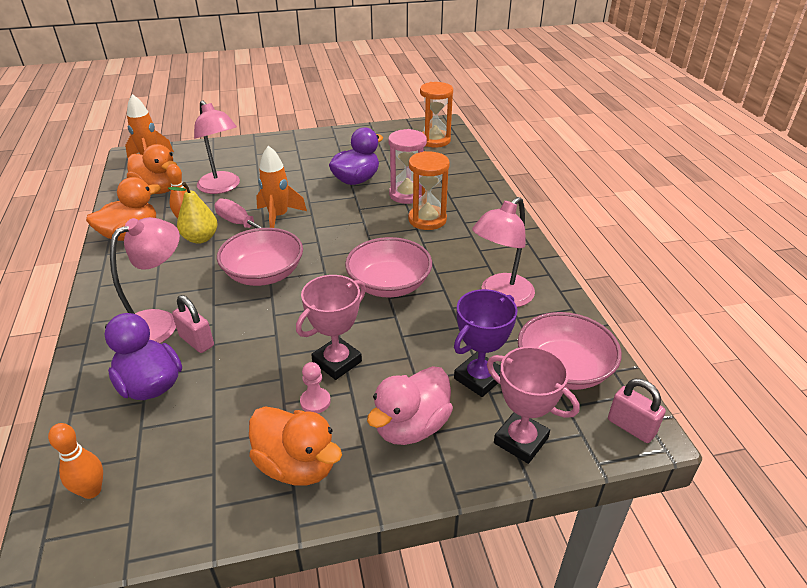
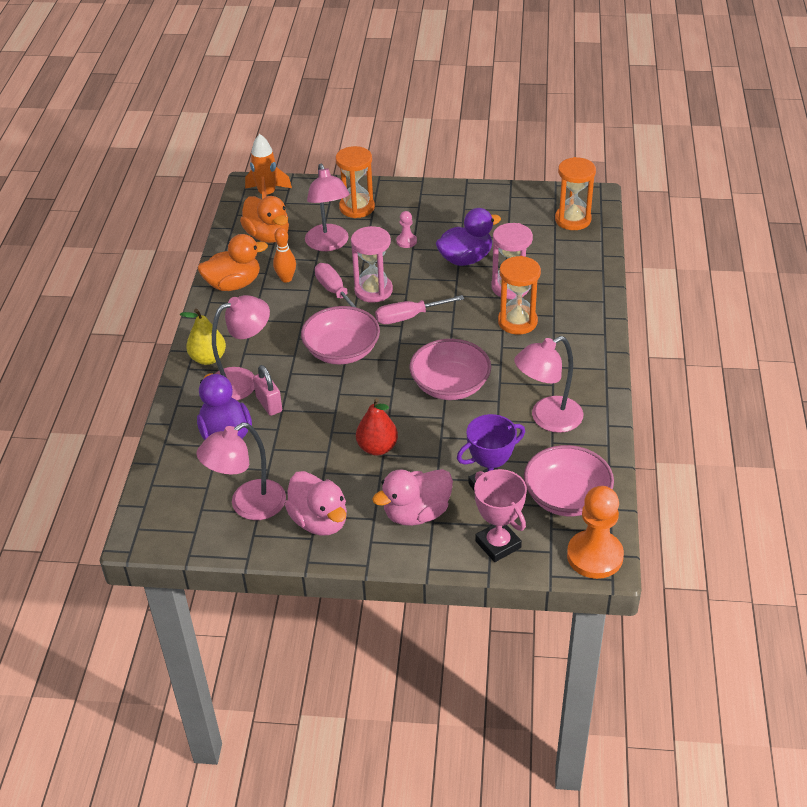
camera: 20 degrees right, 5 degrees up
(91, 490) = (172, 504): orange bowling pin -> none
(198, 468) = (248, 506): none -> pink lamp
(200, 238) = (295, 301): yellow pear -> yellow pear (208, 358)
(240, 157) = (357, 207): none -> orange hourglass
(278, 217) = (373, 290): orange rocket -> pink hourglass
(297, 465) = (319, 521): orange duck -> pink duck
(315, 401) = (349, 476): pink pawn -> pink pawn (406, 241)
(322, 233) = (409, 317): none -> pink screwdriver
(337, 362) = (377, 448): pink trophy -> red pear
(631, 427) = (594, 556): pink padlock -> orange pawn

